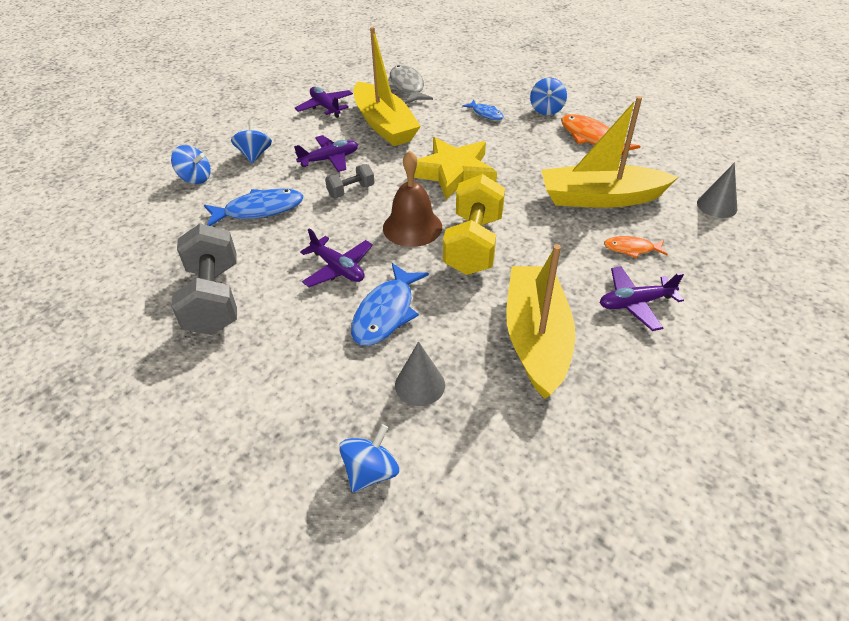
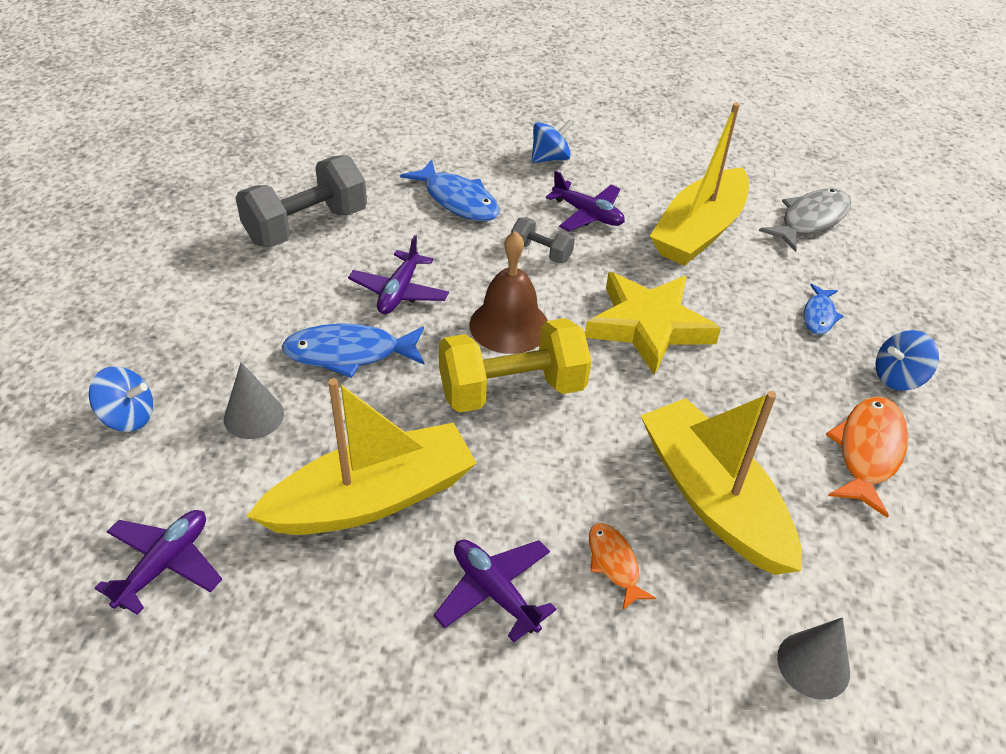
camera: 60 degrees right, 0 degrees up
(195, 178) = (478, 138): blue spinning top -> none
(325, 107) = (692, 171): purple plane -> purple plane (164, 565)

